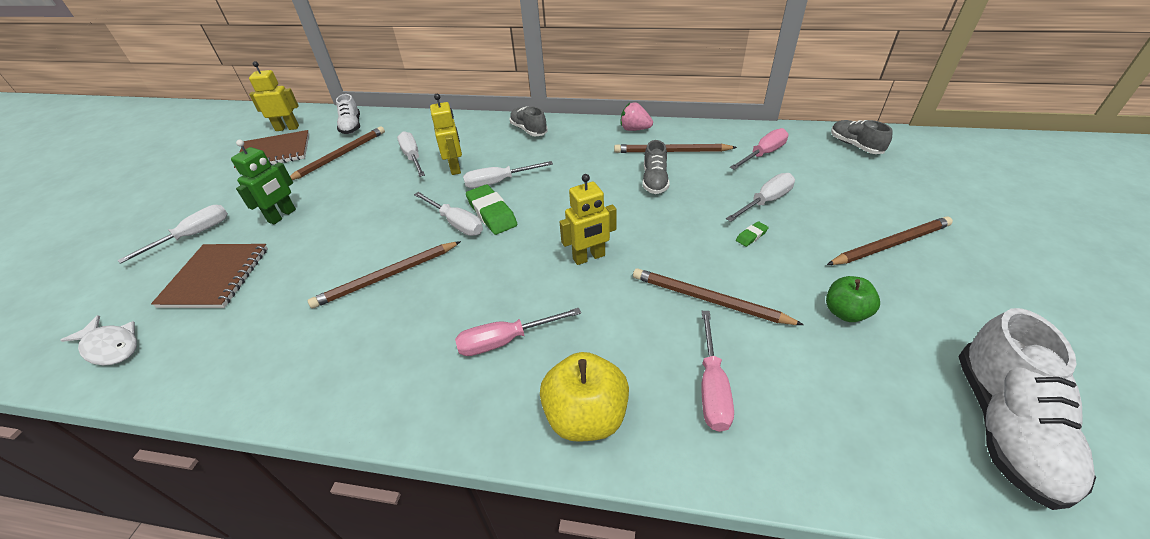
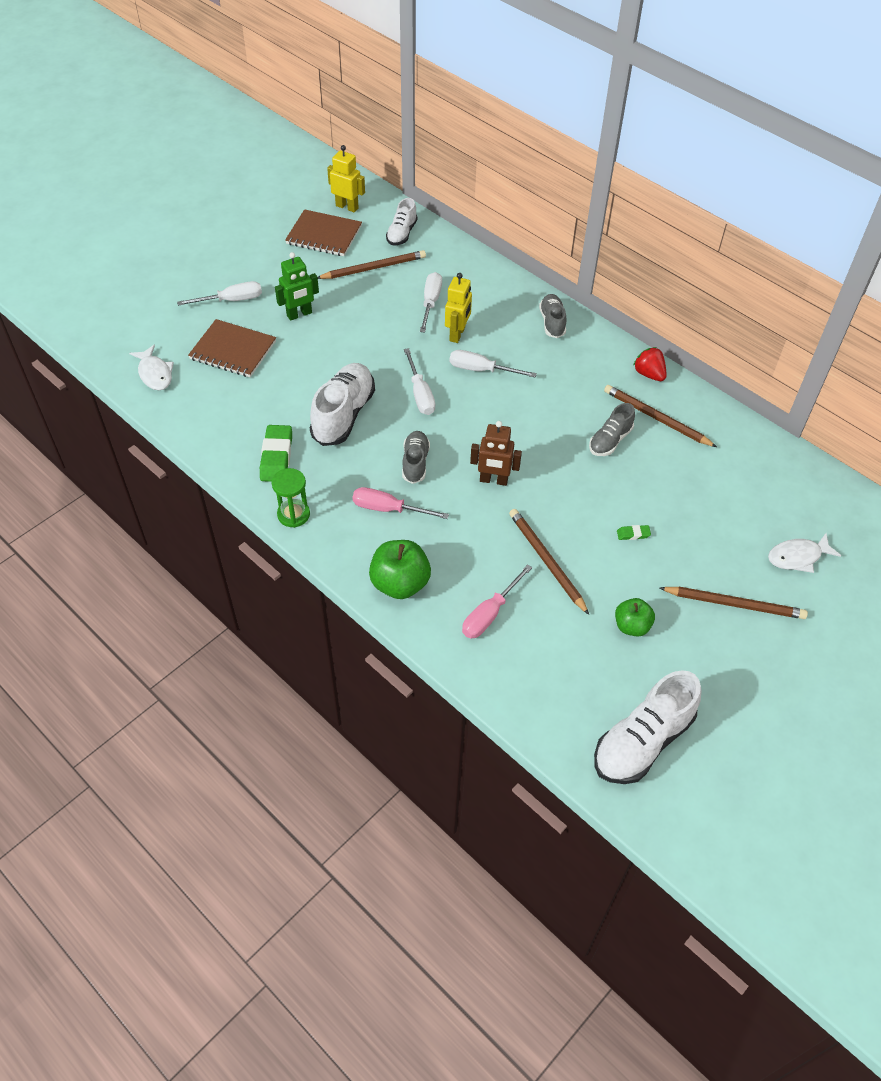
camera: 30 degrees right, 10 degrees up
(215, 277) = (233, 350): brown notebook -> brown notebook turned 75 degrees clockwise
(387, 276) = (343, 415): brown pencil -> white shoe
(392, 412) = (293, 514): none -> green hourglass
(491, 213) = (453, 399): green eraser -> green eraser (276, 457)
(586, 416) = (400, 583): yellow apple -> green apple
(589, 257) = (493, 480): yellow robot -> brown robot
(634, 129) = (649, 374): pink strawberry -> red strawberry
(763, 154) = (736, 467): pink screwdriver -> none
(765, 201) = (681, 512): white screwdriver -> none
(855, 145) = (835, 506): grey shoe -> grey shoe (415, 463)
(880, 187) = (798, 557): none -> white fish

